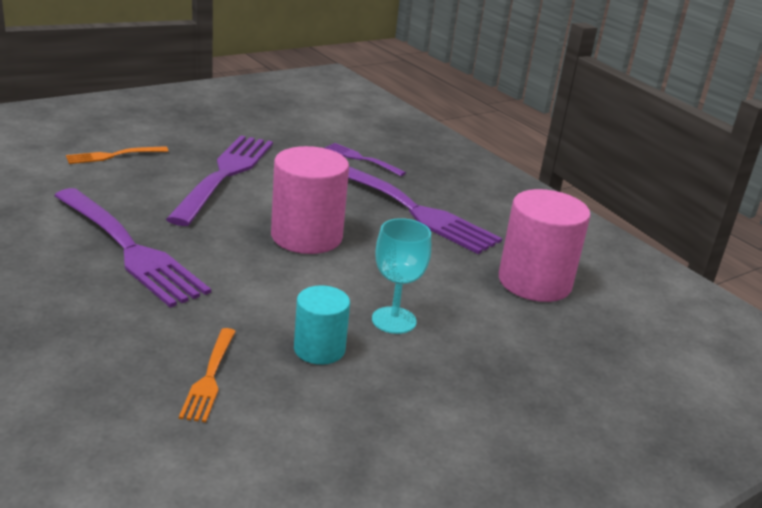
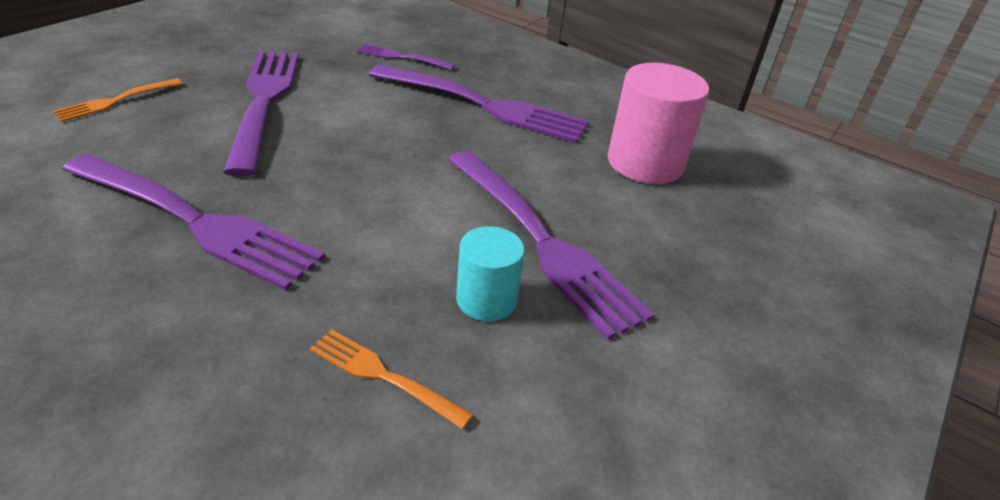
camera: 20 degrees left, 10 degrees up
(209, 377) = (384, 376): orange fork -> orange fork turned 135 degrees clockwise
(306, 236) = (394, 160): pink cylinder -> none
(394, 320) = (542, 241): turquoise goblet -> purple fork

